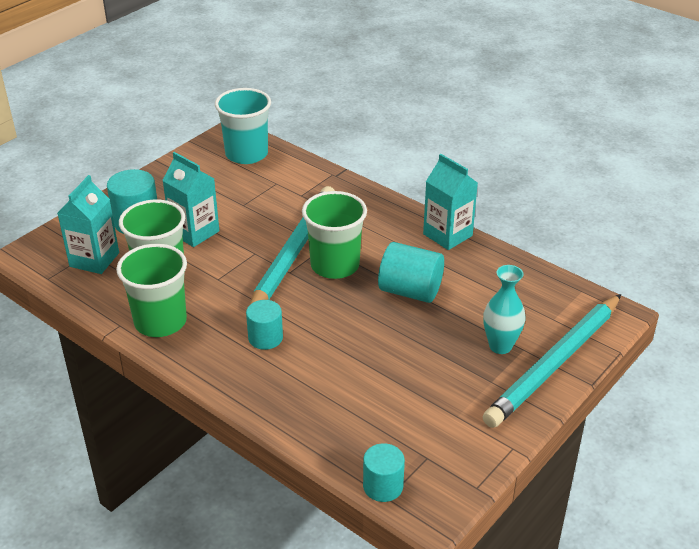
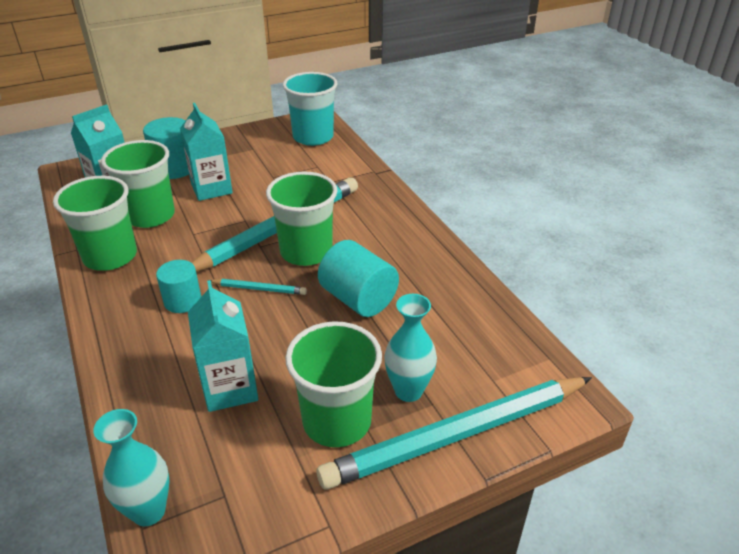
camera: 25 degrees right, 0 degrees up
(322, 308) = (259, 289): none -> turquoise pencil
(383, 486) = (148, 511): turquoise cylinder -> turquoise vase
(447, 235) = (440, 254): turquoise carton -> turquoise carton (230, 388)
(466, 383) = (337, 421): none -> green cup

